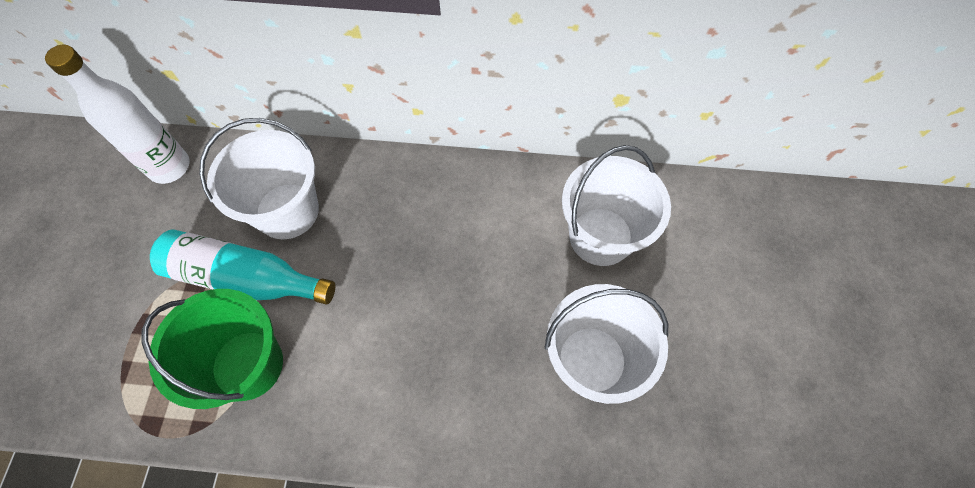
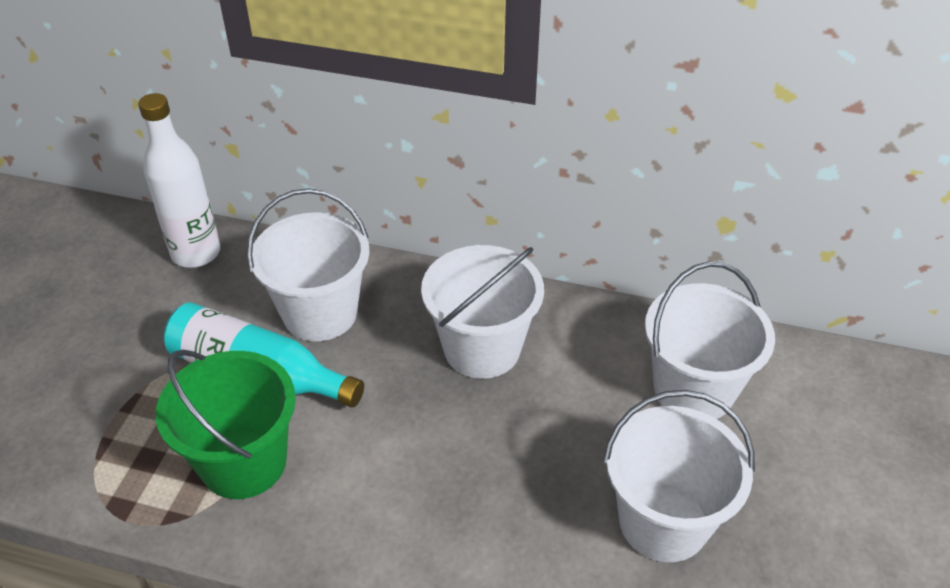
camera: 10 degrees right, 20 degrees down
(427, 224) = (482, 348): none -> white bucket

